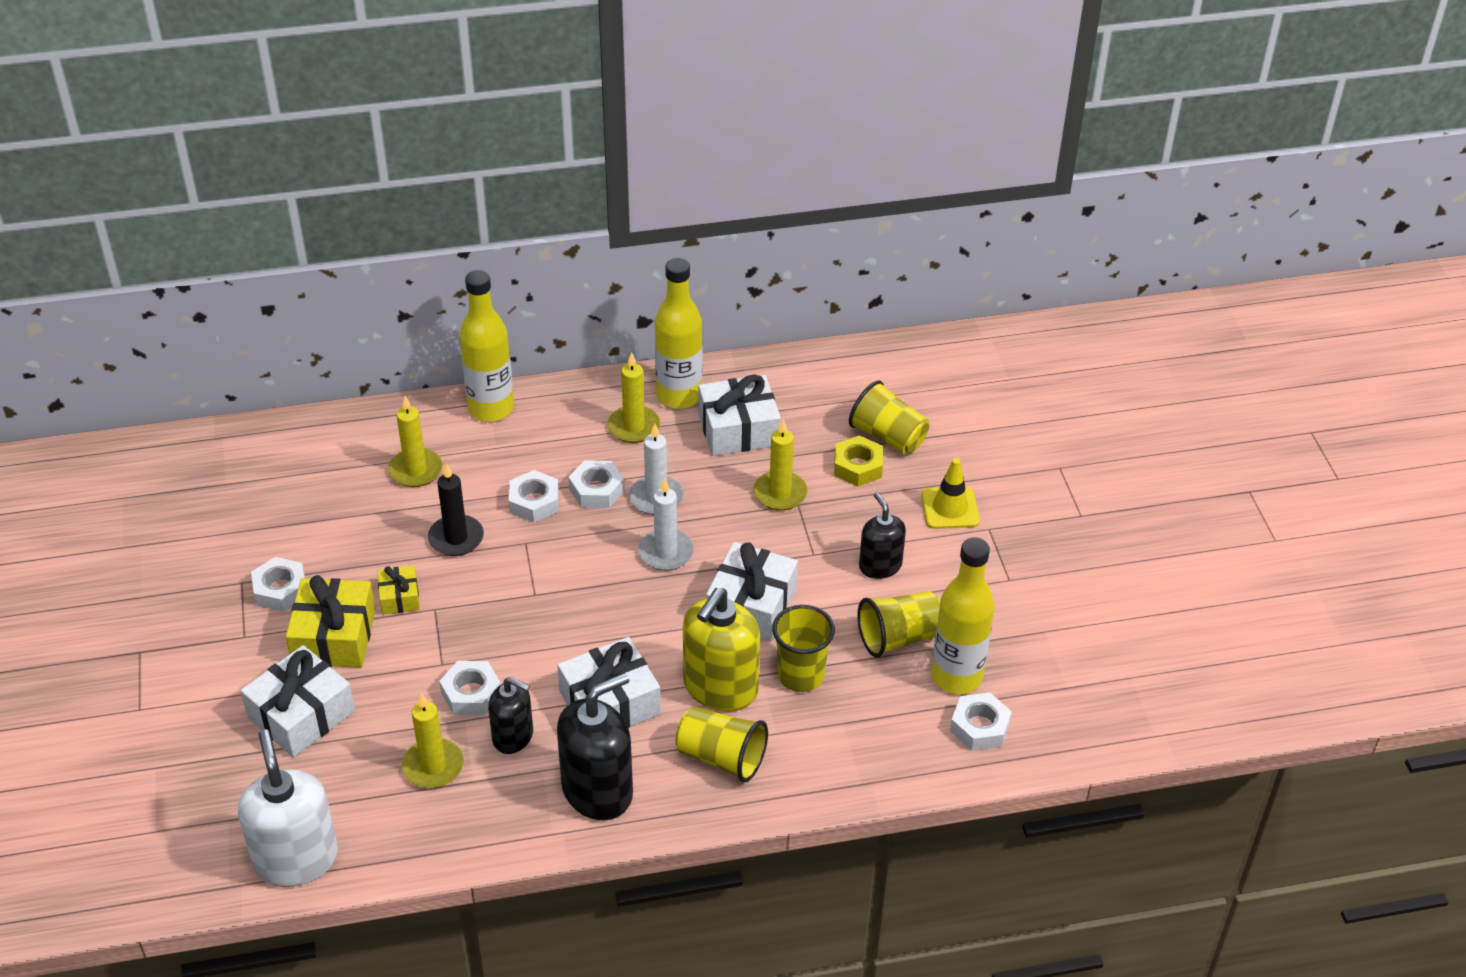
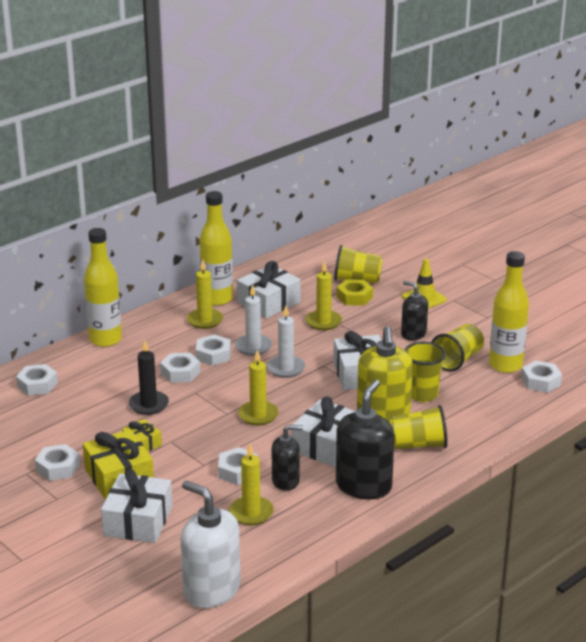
camera: 30 degrees left, 15 degrees down
(358, 449) = (37, 385): none -> white nut
(416, 470) = (87, 382): yellow candle -> yellow candle (258, 415)

